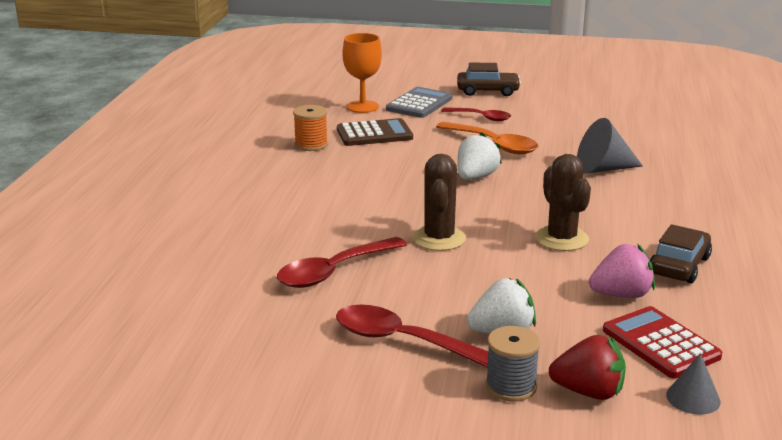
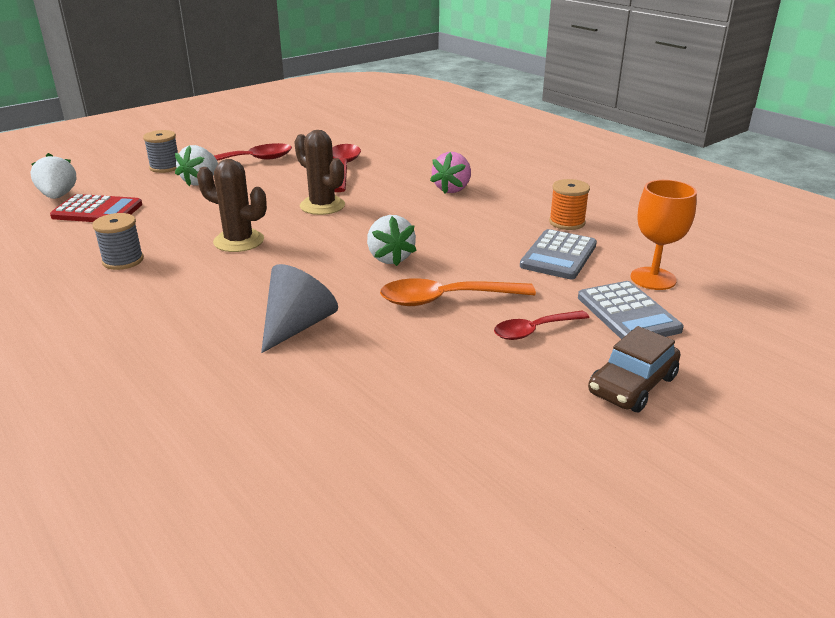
camera: 130 degrees right, 5 degrees up
(374, 134) = (558, 255): brown calculator -> grey calculator
(588, 392) = (121, 179): red strawberry -> none
(621, 295) = (149, 225): pink strawberry -> pink strawberry (452, 189)
(679, 266) = (123, 260): brown car -> grey spool
(693, 398) = (58, 196): grey cone -> white strawberry

